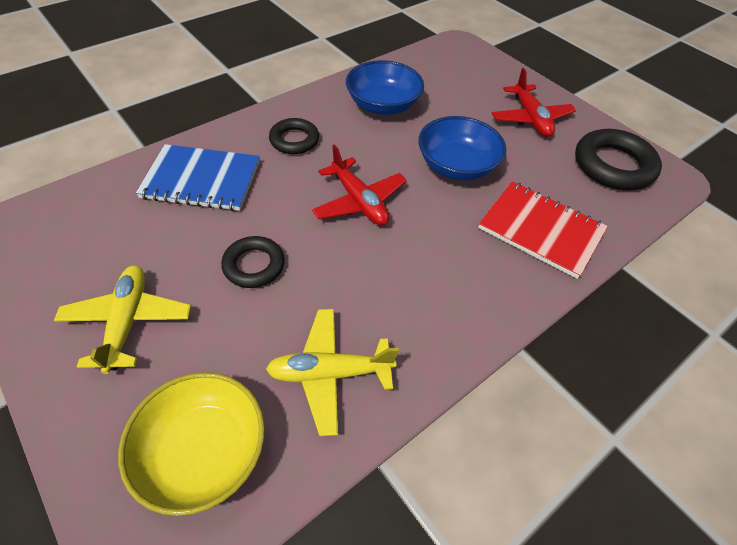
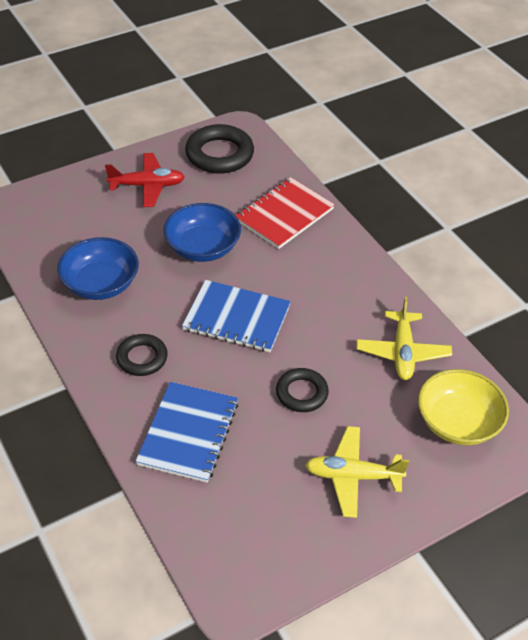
camera: 80 degrees left, 5 degrees down
(359, 201) = (236, 318): red plane -> blue notebook

